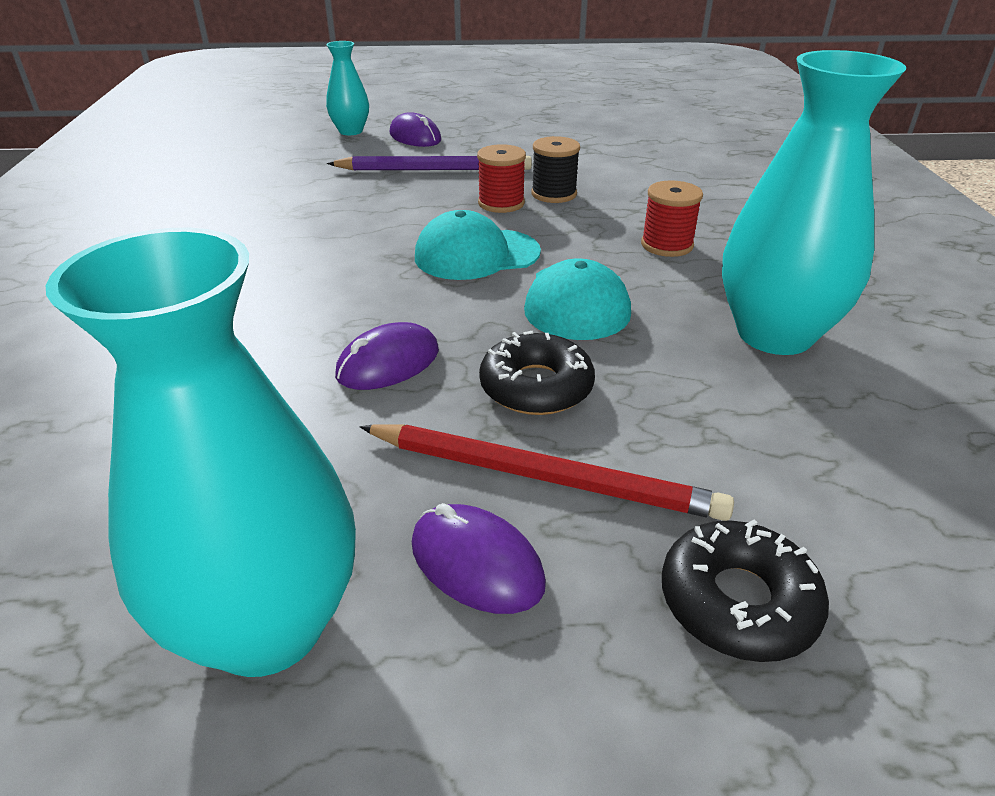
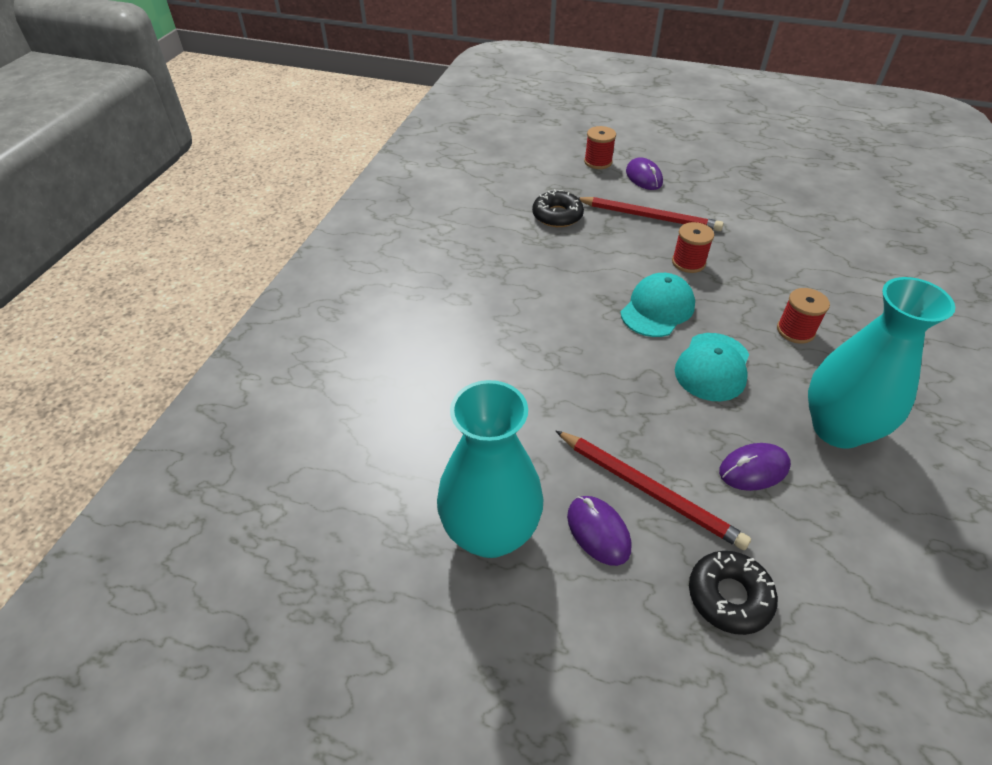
camera: 20 degrees right, 10 degrees up
(351, 131) = (598, 162): turquoise vase -> red spool
(388, 363) = (580, 386): purple mouse -> purple mouse (753, 469)
(434, 169) = (649, 217): purple pencil -> red pencil
(476, 255) = (657, 309): turquoise cap -> turquoise cap turned 120 degrees clockwise
(536, 387) = (664, 428): black donut -> black donut (557, 215)
(554, 194) = (730, 261): black spool -> none

